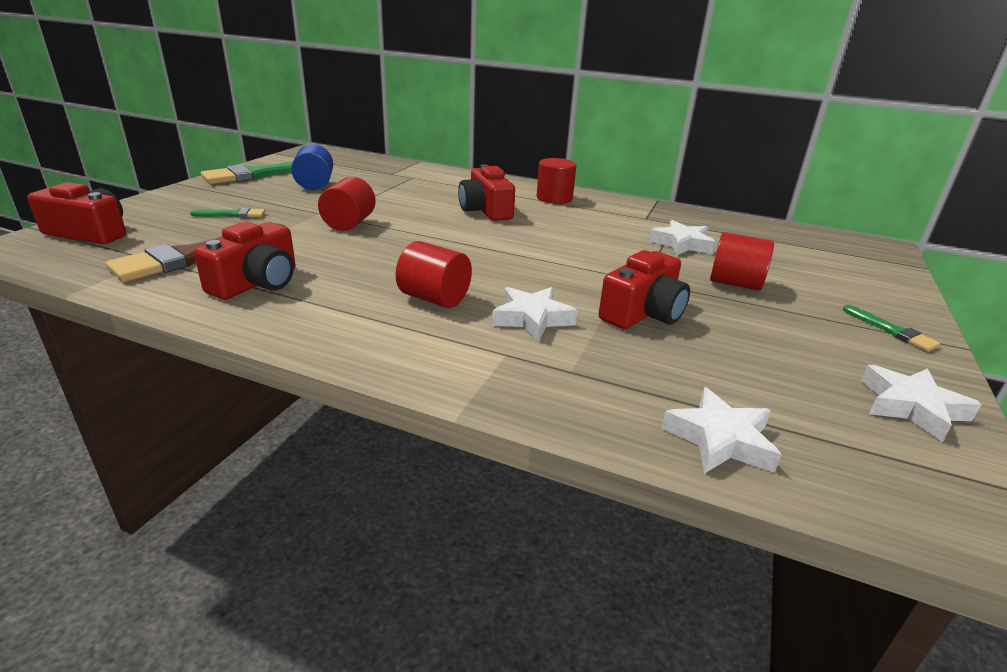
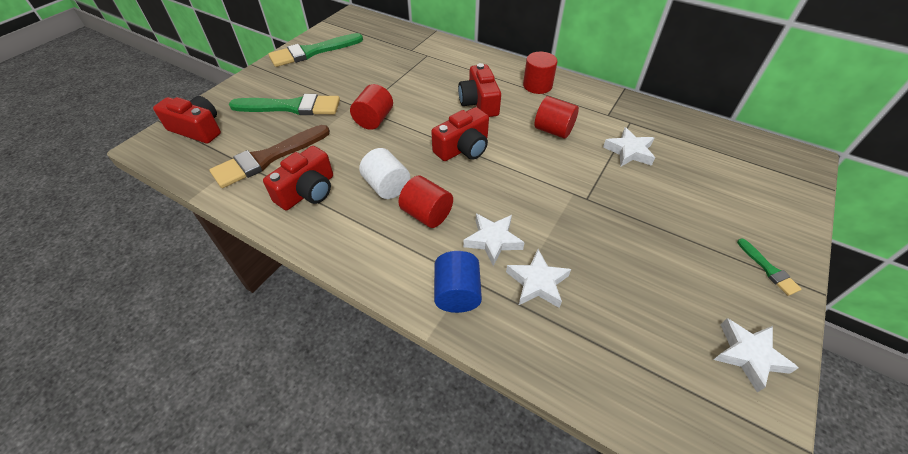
camera: 10 degrees right, 20 degrees up
(232, 214) = (291, 107): green brush -> green brush, size x2.13
(315, 184) = (351, 66): blue cylinder -> blue cylinder (457, 293)
(373, 276) = (387, 186): none -> white cylinder
(643, 313) = (576, 238): red camera -> red camera (463, 148)
(719, 439) = (597, 375): white star -> white star (537, 282)
(735, 283) = (658, 205): red cylinder -> red cylinder (553, 130)

